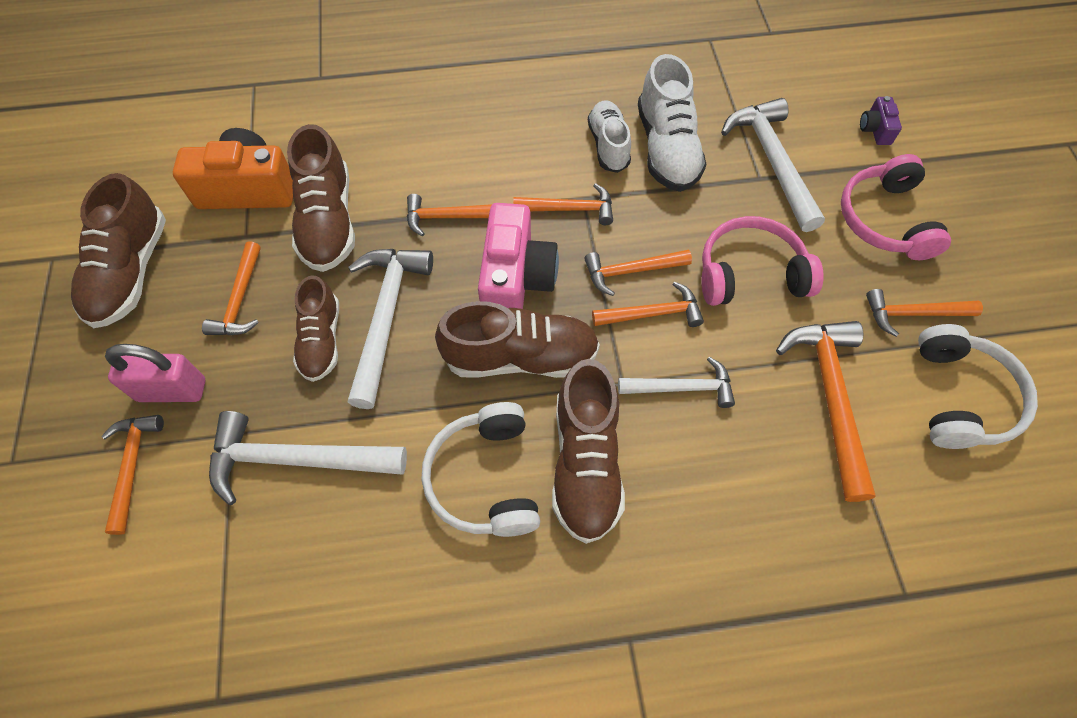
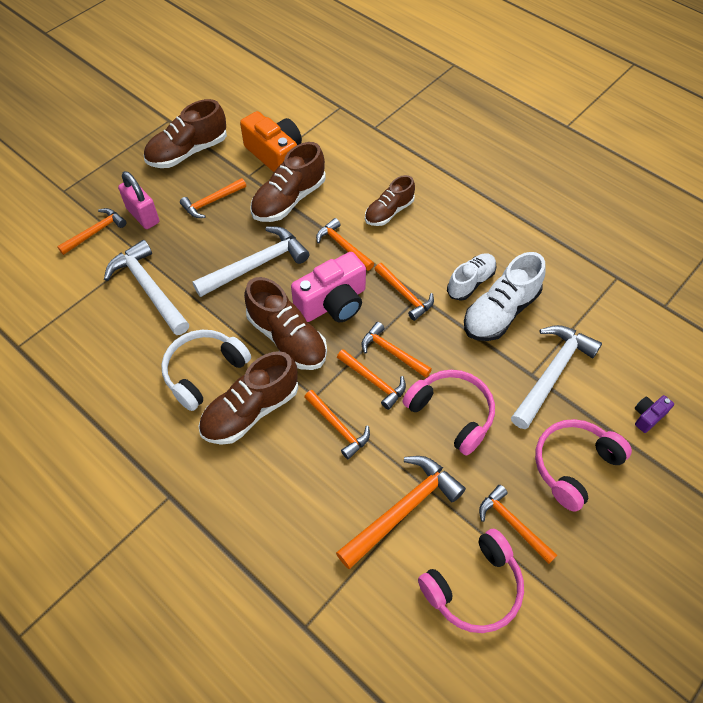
camera: 50 degrees right, 5 degrees down
(321, 340) = (219, 249): brown shoe -> brown shoe (389, 212)
(682, 388) = (338, 427): white hammer -> orange hammer
(960, 397) = (474, 587): white headphones -> pink headphones

